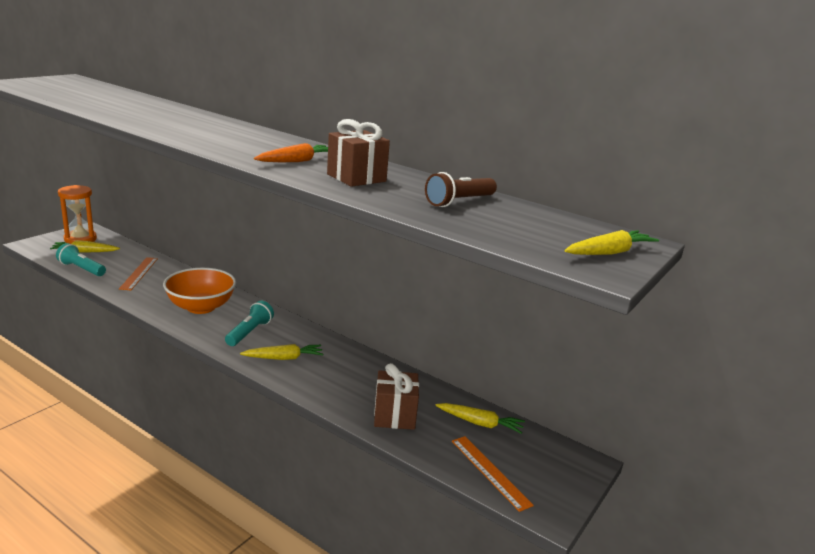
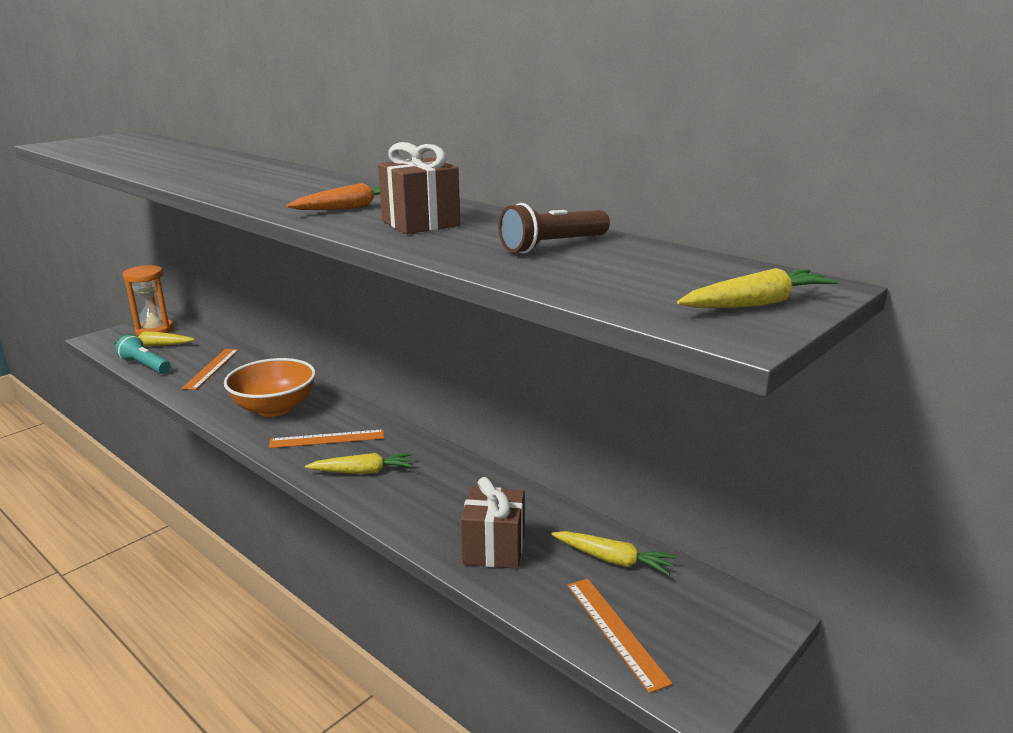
camera: 10 degrees right, 0 degrees up
(249, 332) = (327, 439): turquoise flashlight -> orange ruler

